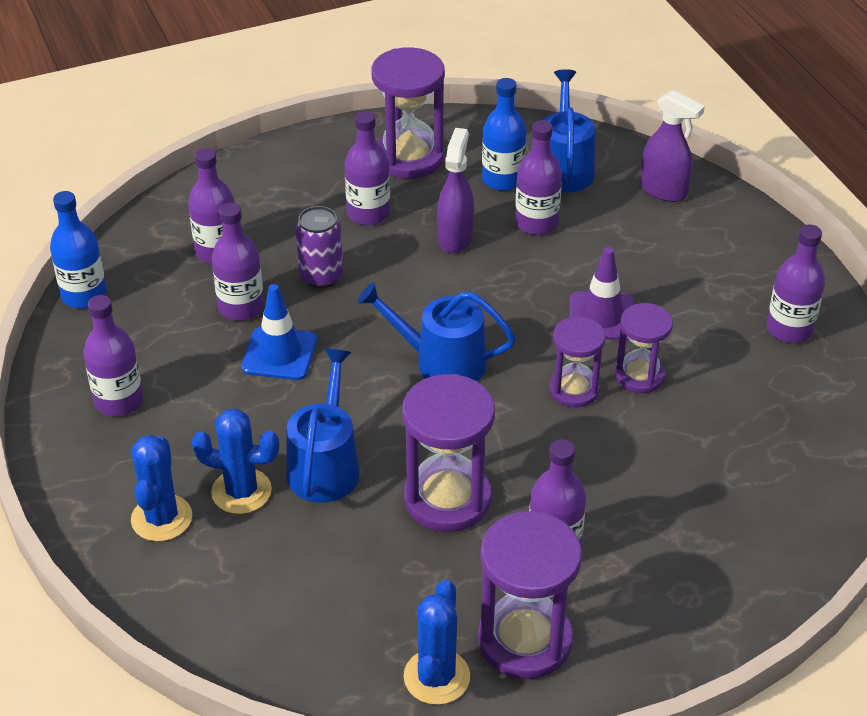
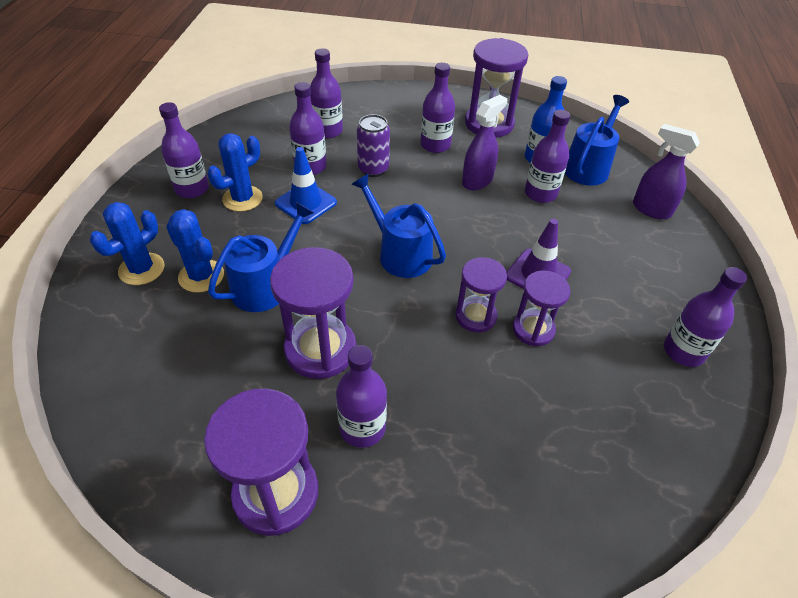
camera: 30 degrees right, 5 degrees up
(84, 295) = (234, 125): blue bottle -> none
(436, 677) = (189, 483): blue cactus -> blue cactus (242, 199)
(664, 191) = (651, 209): purple spray bottle -> purple spray bottle turned 150 degrees clockwise

